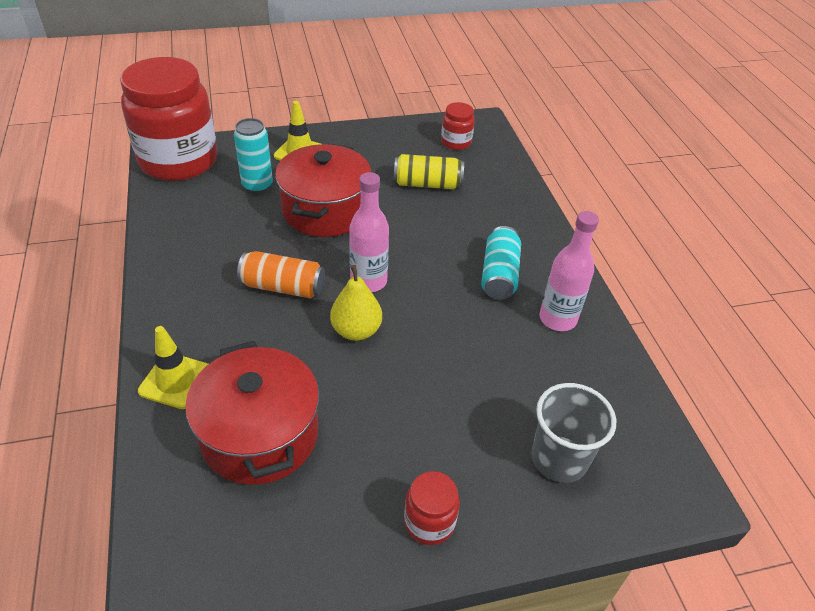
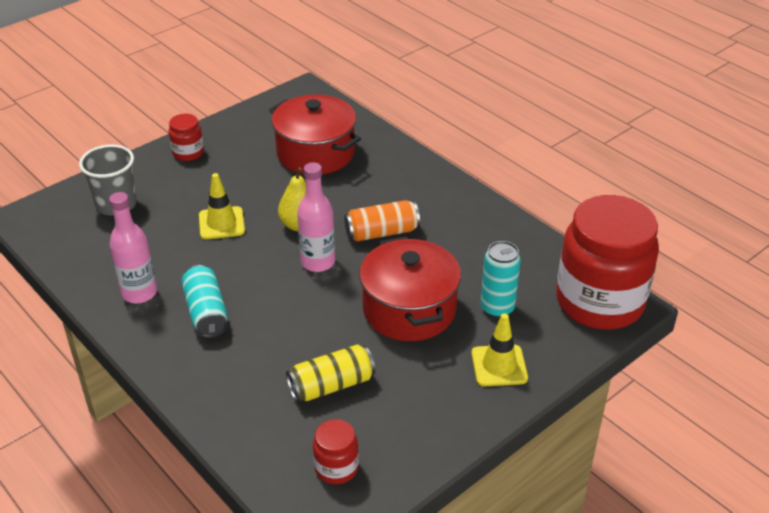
camera: 155 degrees right, 5 degrees down
(176, 381) = (393, 157): yellow traffic cone -> yellow traffic cone (221, 223)

